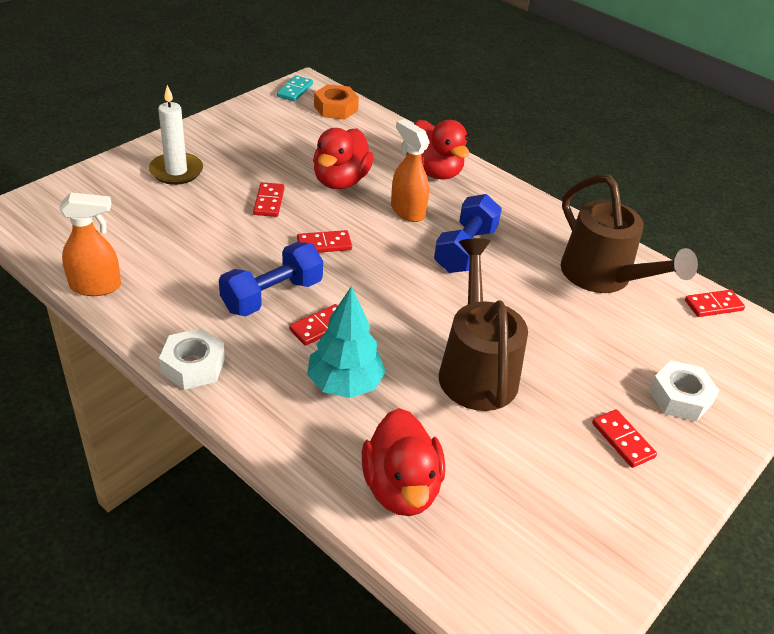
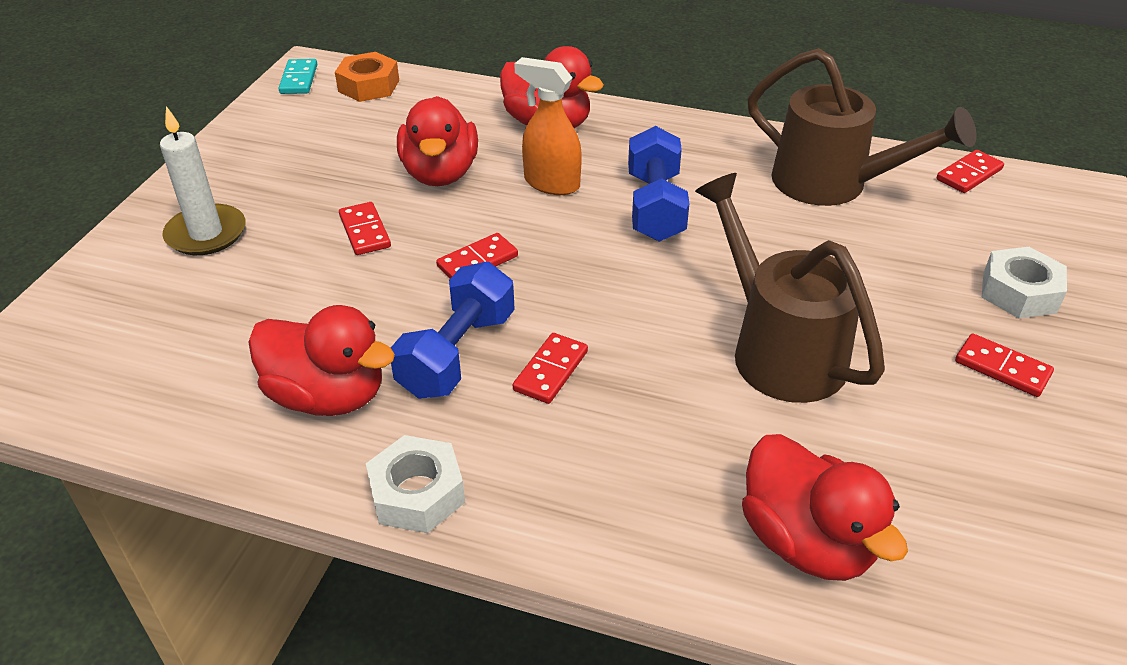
camera: 20 degrees left, 0 degrees up
(96, 286) = (195, 436): orange spray bottle -> none
(181, 292) = (327, 396): none -> red duck
(345, 384) = (636, 434): turquoise tree -> none

